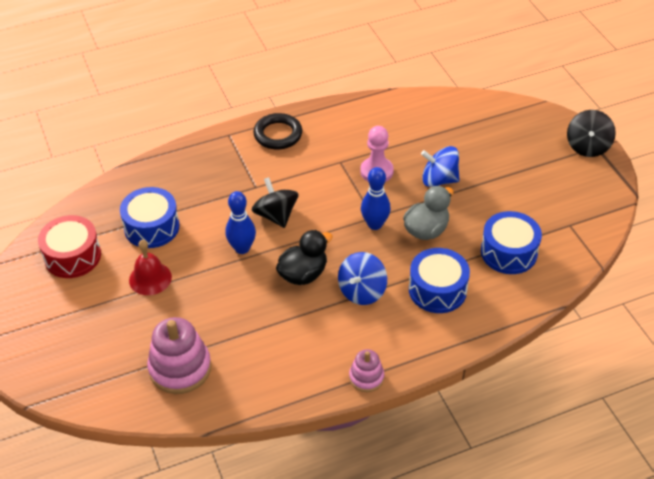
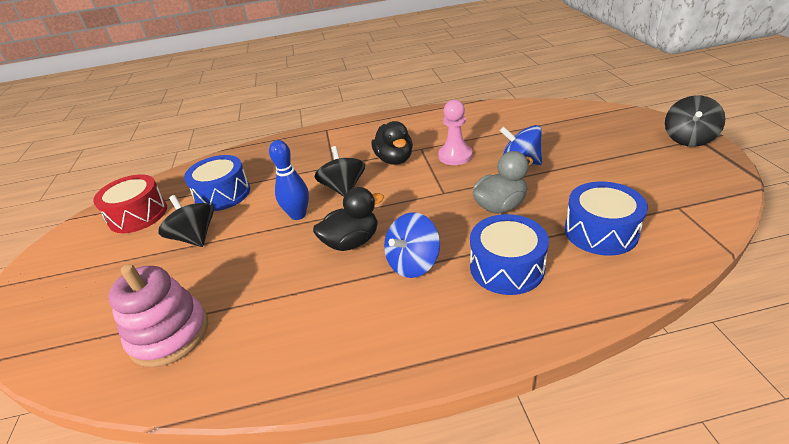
camera: 15 degrees right, 10 degrees down
(150, 278) = (195, 237): red bell -> black spinning top
(278, 134) = (369, 129): black ring -> none
(317, 177) = (394, 159): none -> black duck
(366, 377) = (392, 371): pink stacking toy -> none
(375, 224) = (443, 199): blue bowling pin -> none

